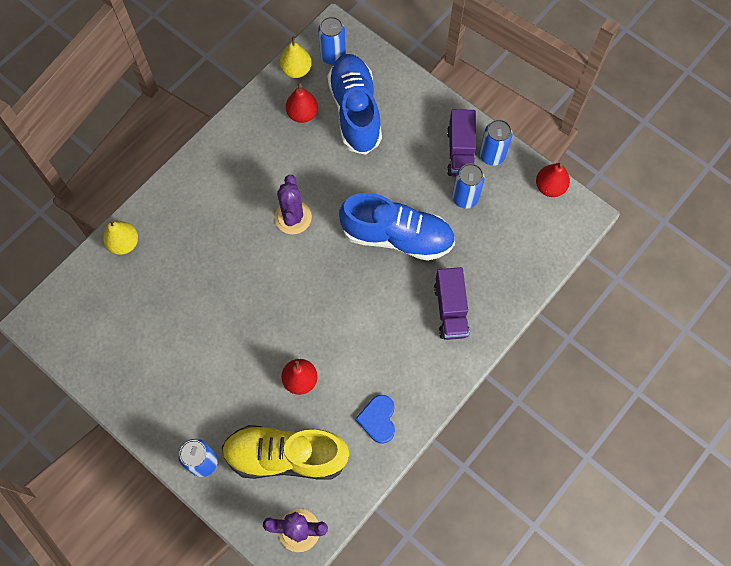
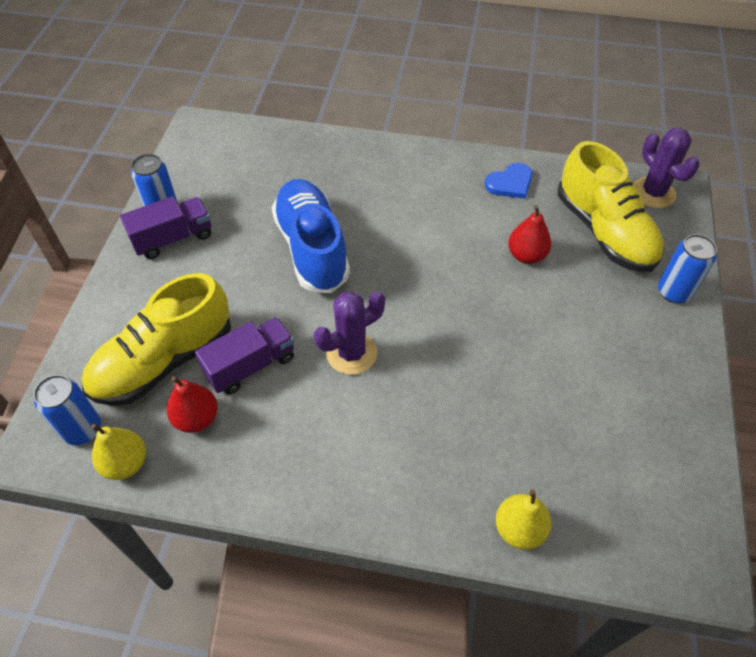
camera: 120 degrees left, 15 degrees down
(355, 111) = (164, 361): blue shoe -> yellow shoe
(450, 310) = (364, 177): purple truck -> purple truck (251, 365)
(465, 198) = (229, 213): blue can -> none
(550, 187) = (179, 157): red pear -> none

